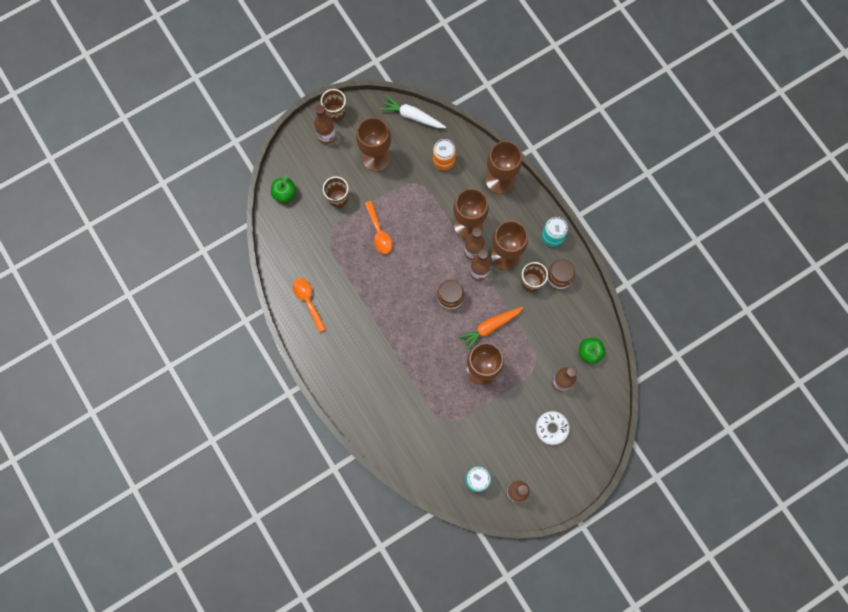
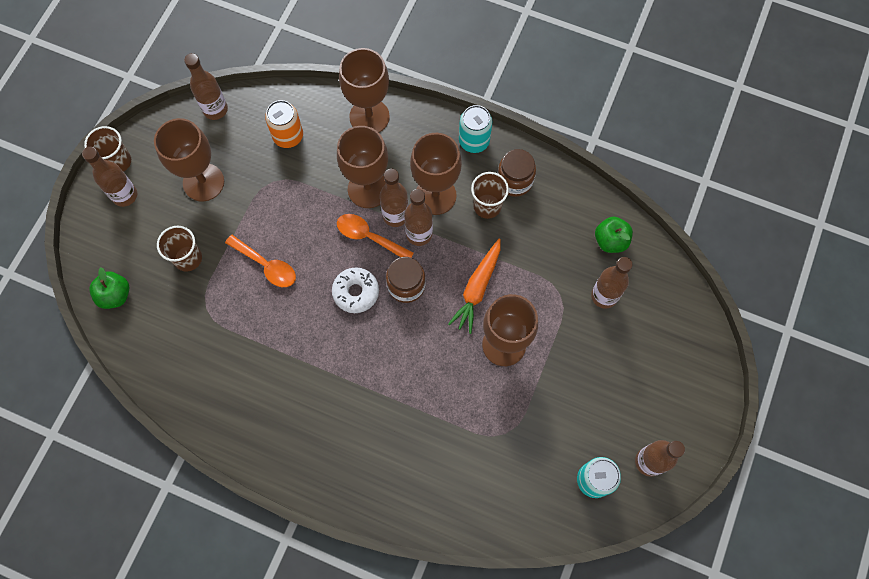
camera: 35 degrees left, 5 degrees down
(308, 301) = (233, 406): orange spoon -> orange spoon (369, 237)
(412, 116) = (215, 109): white carrot -> brown bottle
(551, 428) = (633, 356): white donut -> white donut (356, 292)

